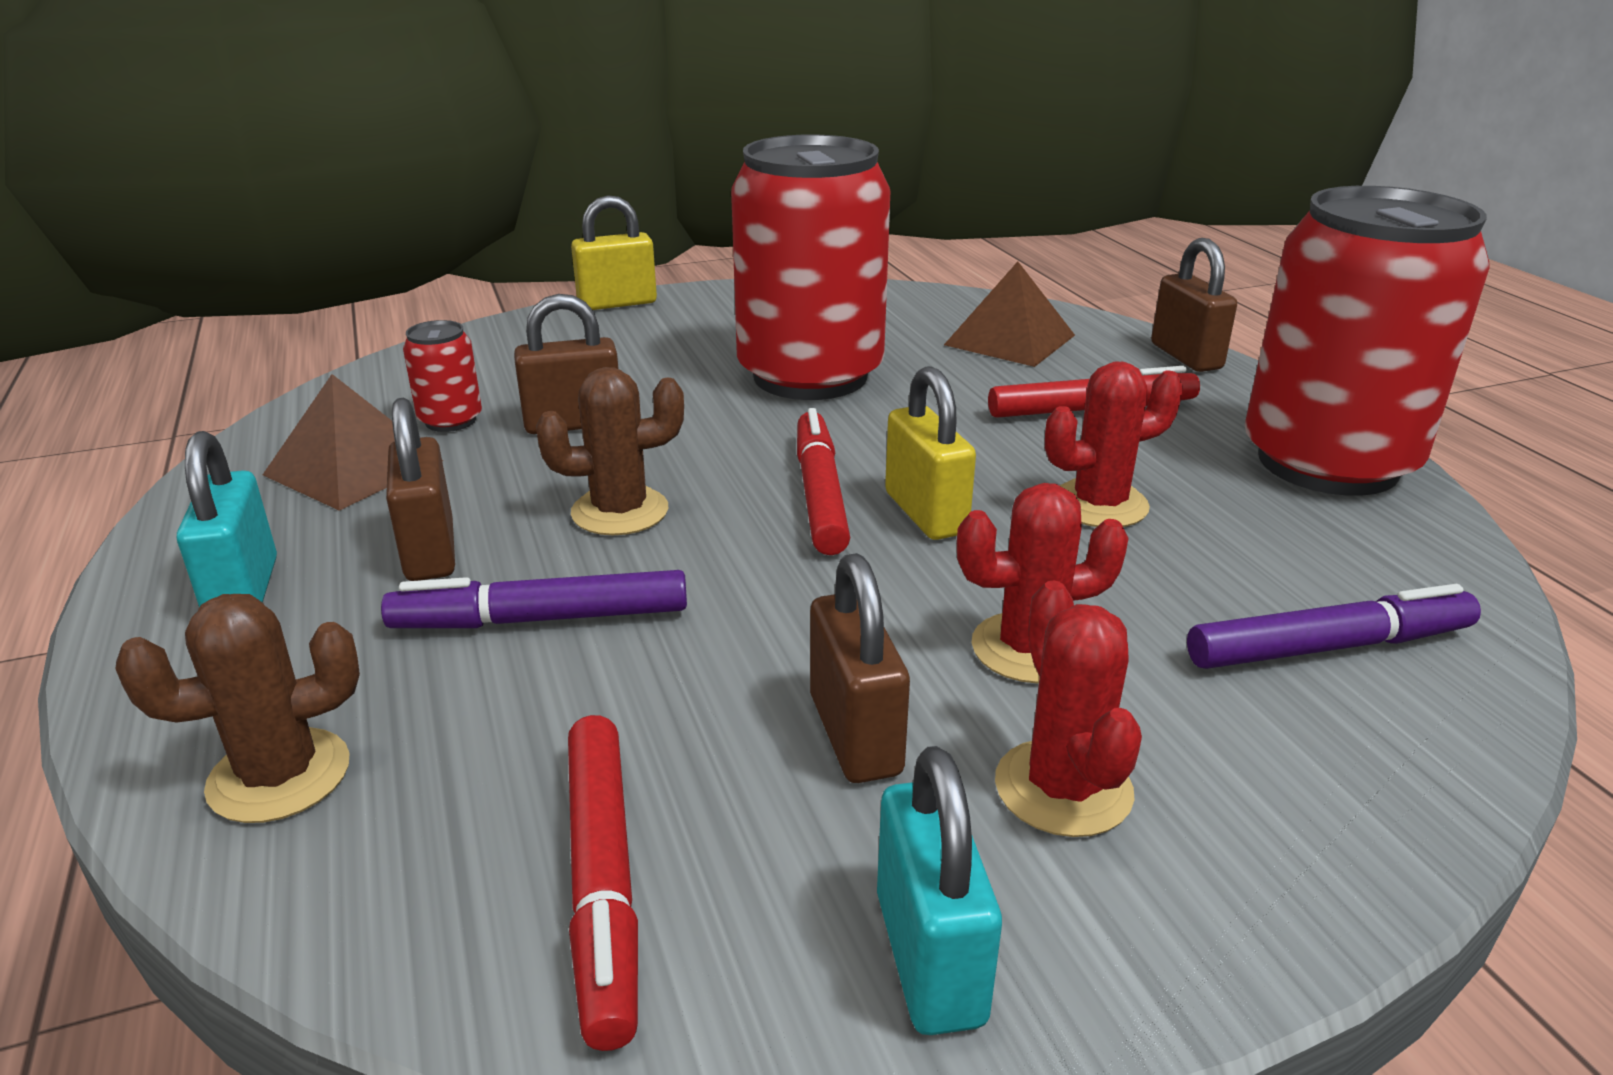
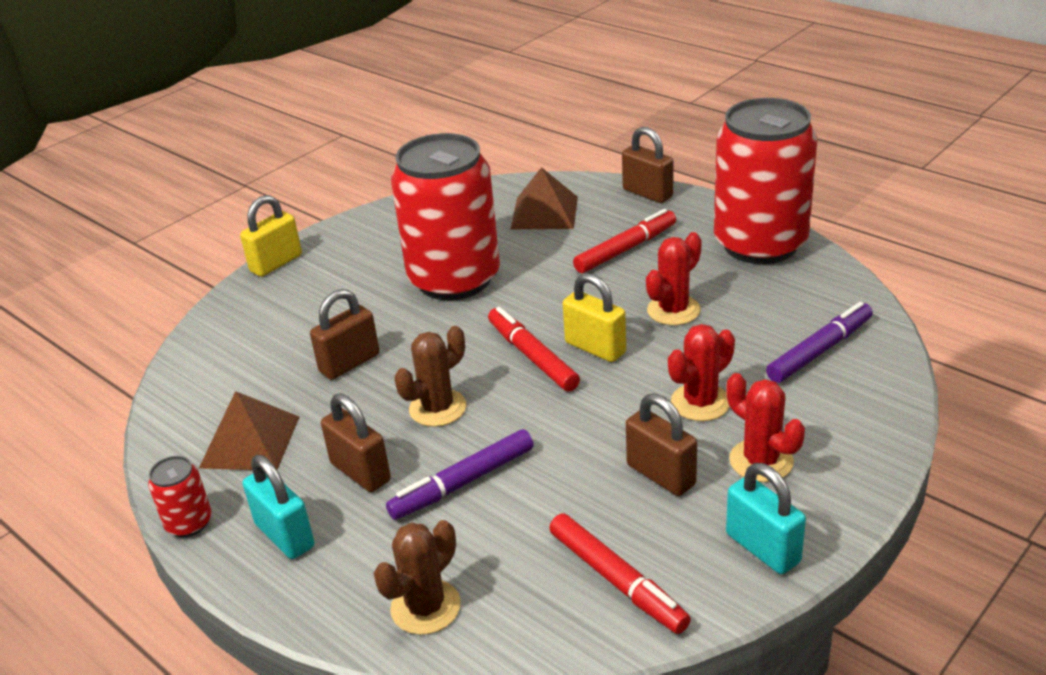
camera: 25 degrees left, 5 degrees up
(450, 420) = (271, 389): red can -> red can (189, 523)

